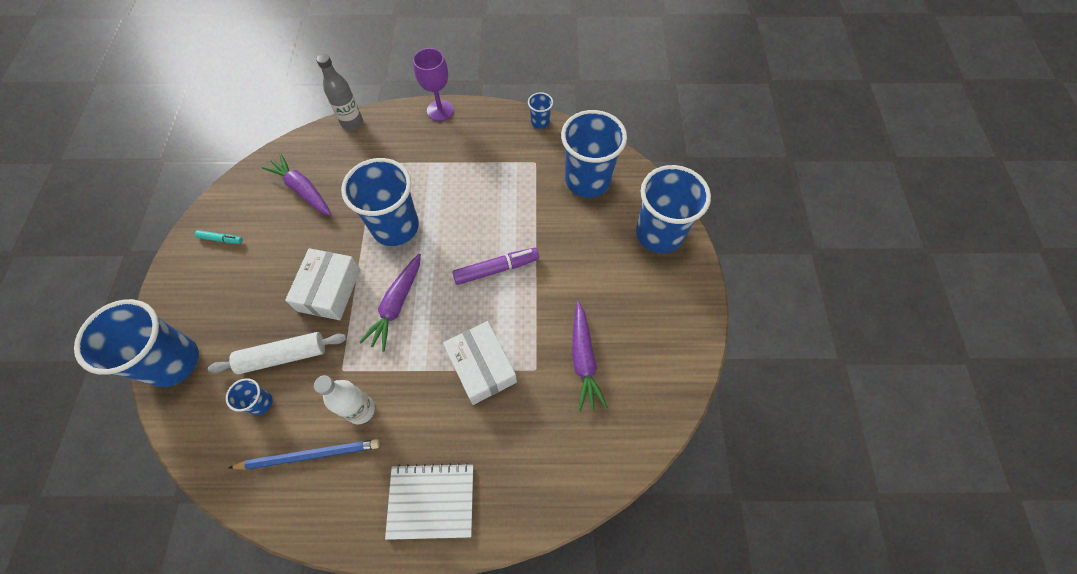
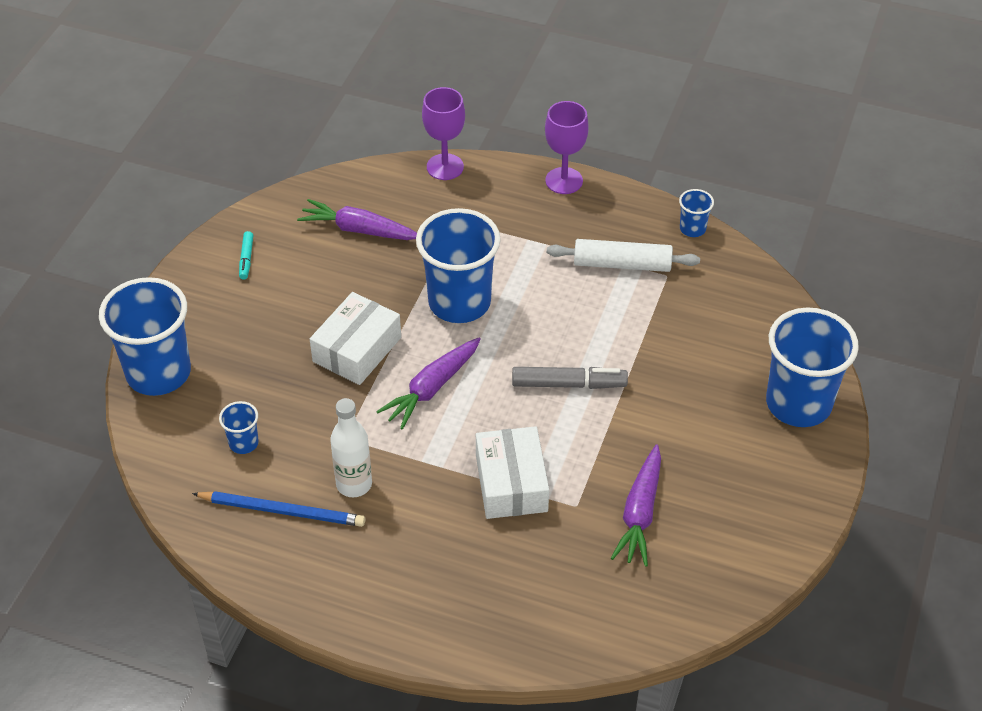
camera: 20 degrees right, 15 degrees down
(221, 239) = (246, 259): turquoise marker -> turquoise marker turned 60 degrees clockwise
(283, 356) = (282, 404): white rolling pin -> white rolling pin (622, 264)
(302, 190) = (359, 230): purple carrot -> purple carrot turned 45 degrees counterclockwise
(352, 123) = (445, 167): grey bottle -> purple goblet
(431, 501) = (404, 597): white notebook -> none
(496, 269) = (569, 384): purple marker -> grey marker
(587, 180) = (728, 315): blue cup -> none

